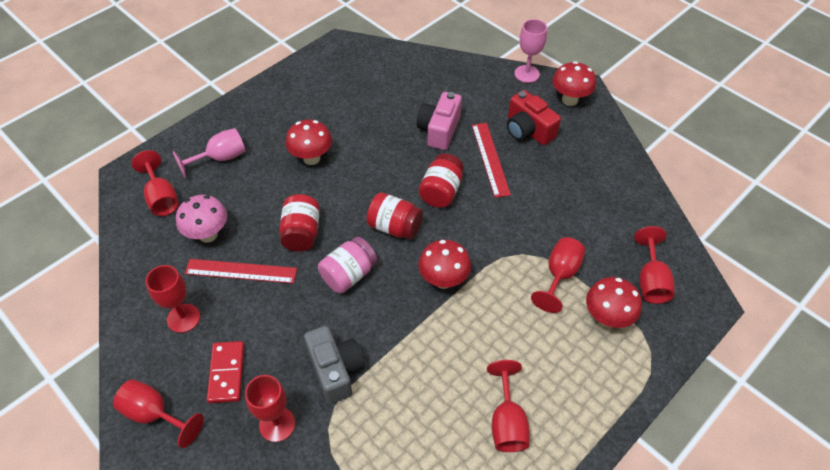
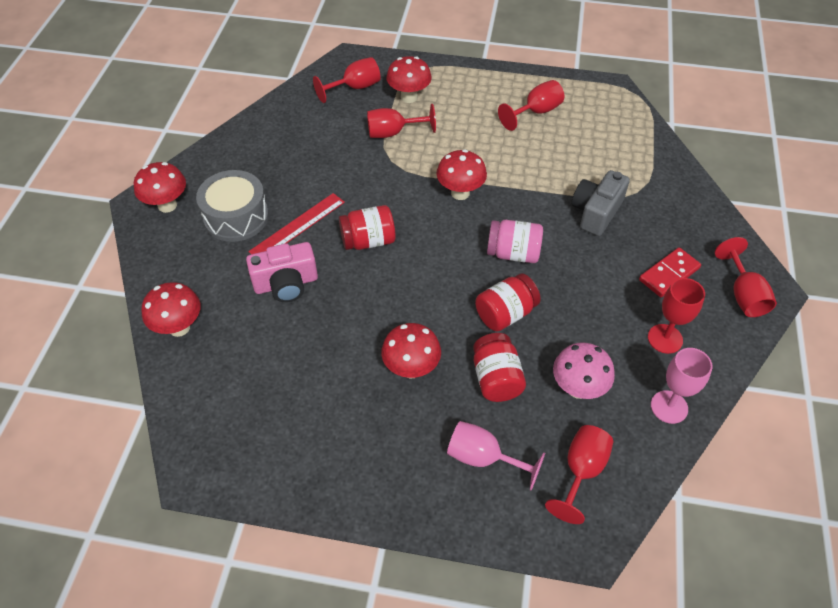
camera: 125 degrees left, 0 degrees up
(241, 271) = (585, 331): red ruler -> none
(277, 424) = (666, 219): red goblet -> none
(394, 227) = (437, 251): red jar -> red jar (496, 379)
(447, 69) = (179, 327): none -> red mushroom
(527, 74) = (143, 255): pink goblet -> pink goblet (669, 407)
(528, 130) = (236, 217): red camera -> grey drum

